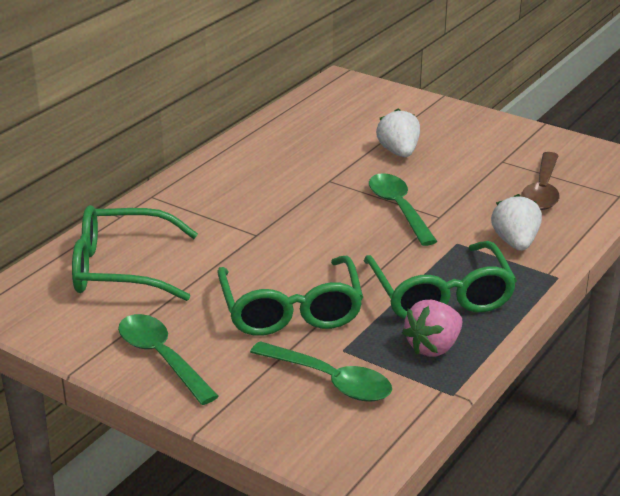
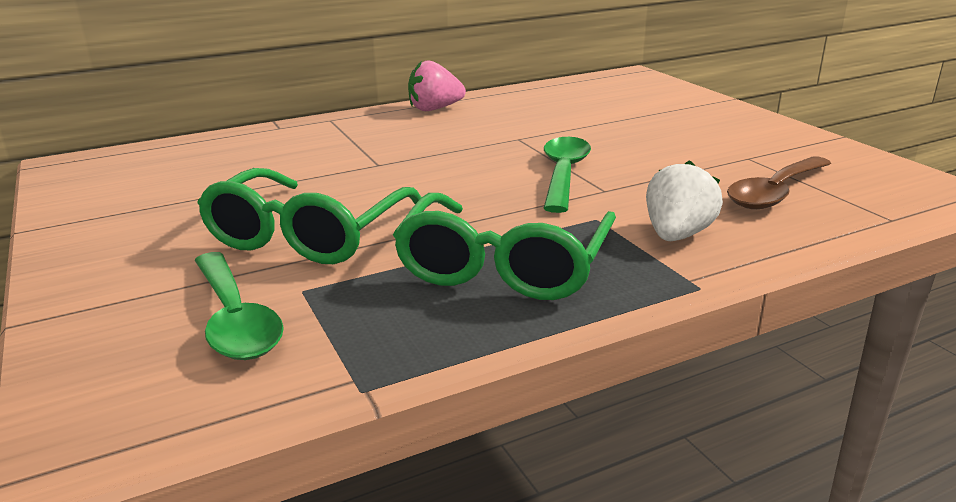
camera: 30 degrees right, 5 degrees down
(121, 269) = (212, 163): green glasses -> none
(161, 358) = (112, 242): green spoon -> none
(399, 152) = (626, 130): white strawberry -> none
(433, 347) = (416, 321): pink strawberry -> pink strawberry (434, 109)

